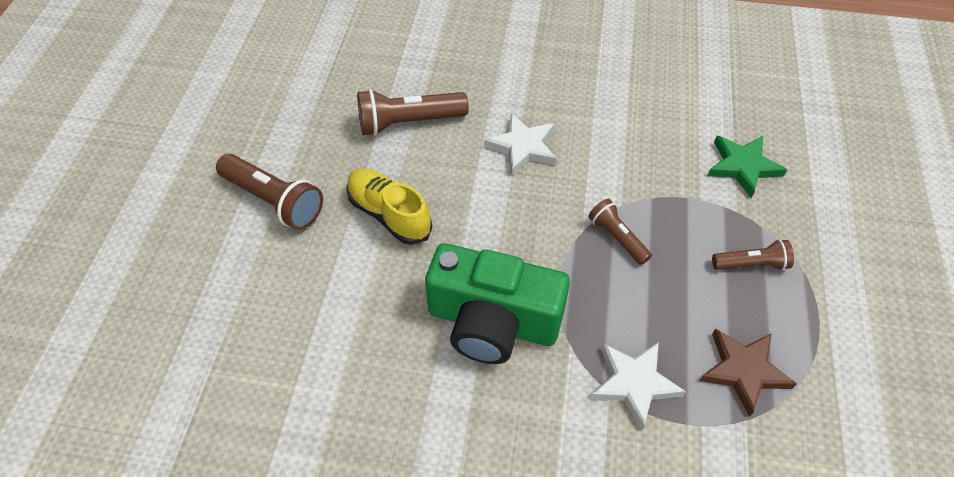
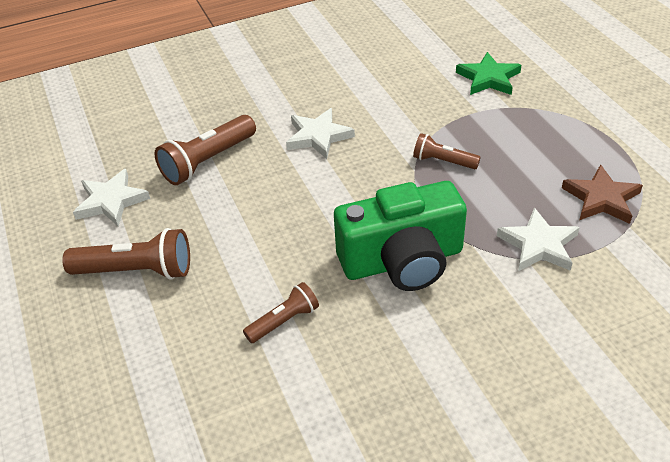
camera: 30 degrees left, 10 degrees down
(304, 121) = (111, 201): none -> white star
(389, 214) = (250, 231): yellow shoe -> none
(751, 264) = (548, 134): brown flashlight -> brown flashlight (284, 321)

